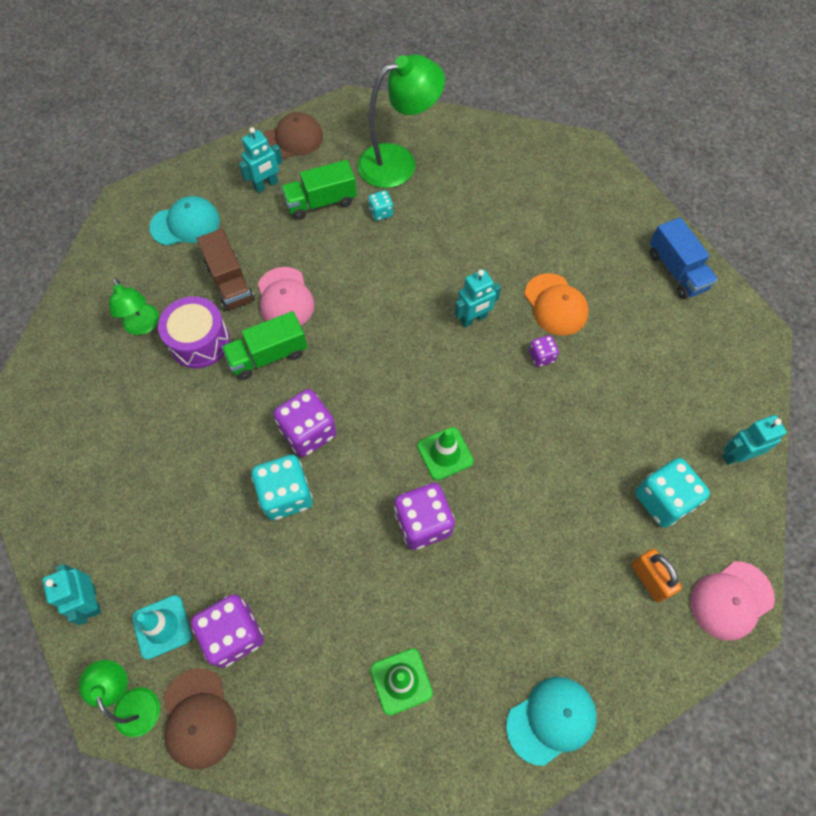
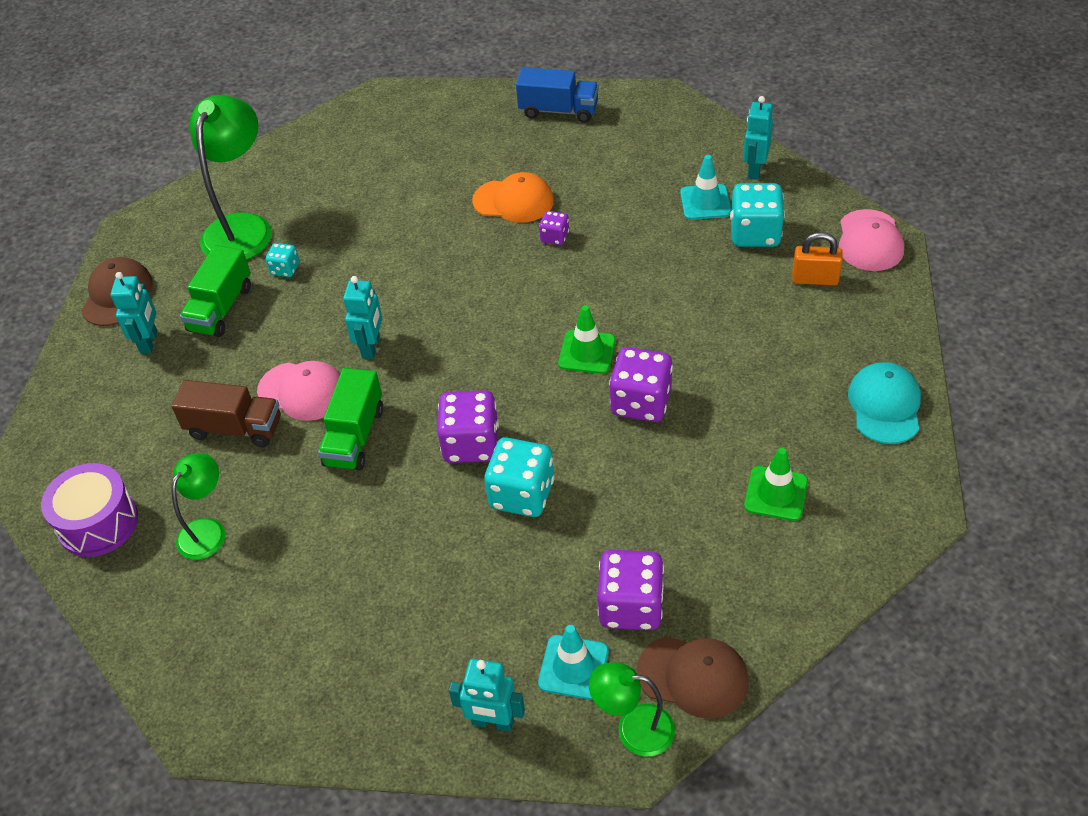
camera: 50 degrees left, 15 degrees down
(143, 326) = (207, 530): green lamp -> green lamp turned 75 degrees counterclockwise
(185, 224) = (118, 433): turquoise cap -> none
(199, 341) = (278, 487): purple drum -> purple drum (98, 523)
(473, 319) = (471, 262): turquoise robot -> turquoise robot (371, 347)
(666, 440) = (705, 202): none -> turquoise traffic cone

